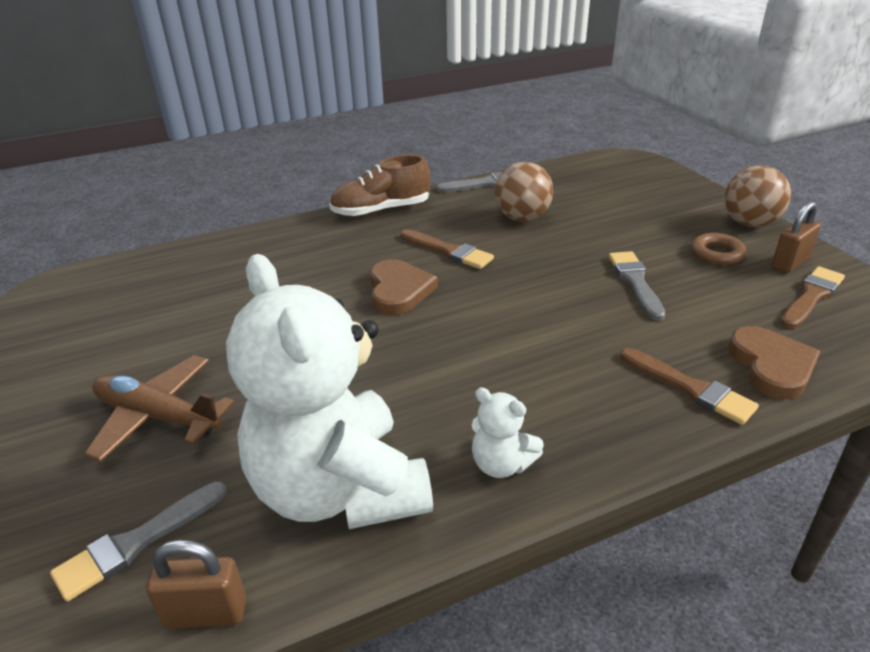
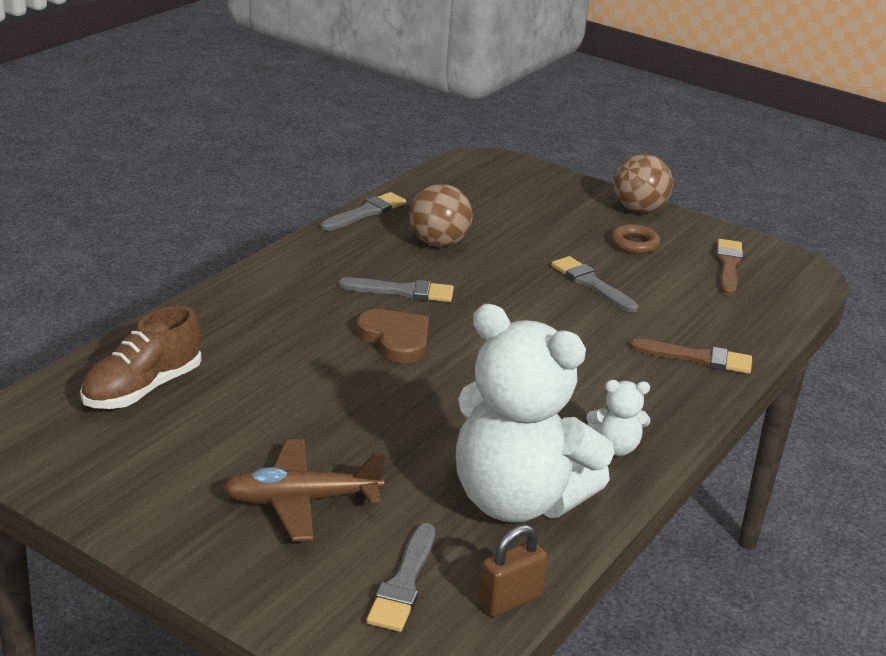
camera: 35 degrees left, 5 degrees down
(381, 210) = (287, 263): brown shoe -> brown shoe (143, 388)
(448, 251) = (402, 291): brown brush -> grey brush
(771, 365) = (738, 327): brown heart -> none
(789, 263) = (694, 240): brown padlock -> none

